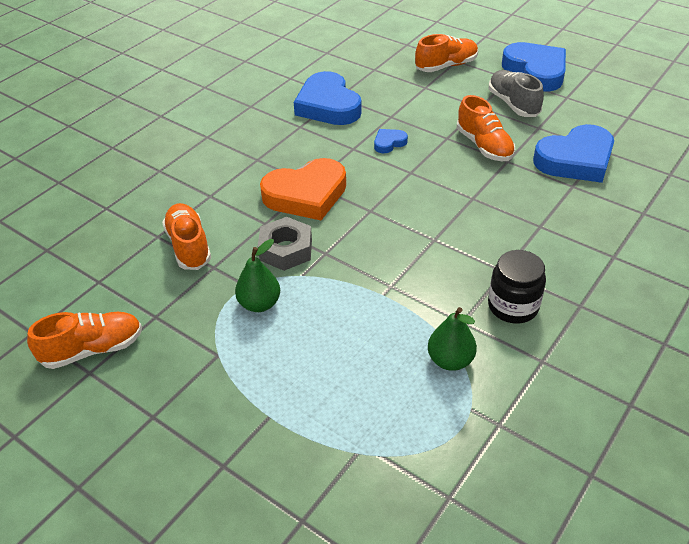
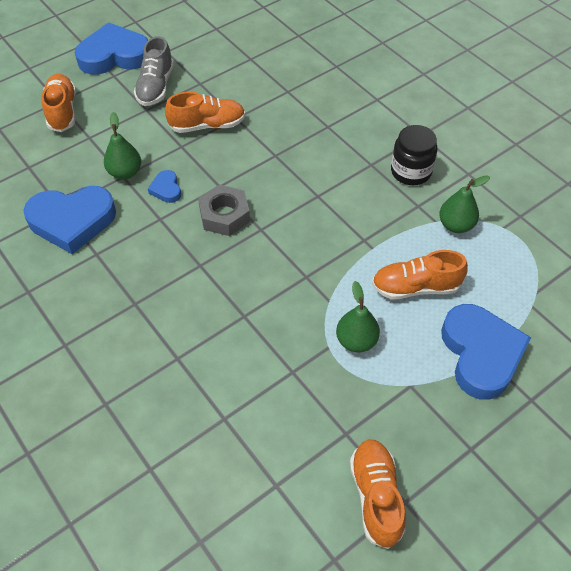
camera: 75 degrees left, 10 degrees up
(189, 246) = (253, 389): orange shoe -> orange shoe (415, 287)
(286, 250) = (290, 306): grey nut -> grey nut (224, 215)
(306, 195) = (215, 273): orange heart -> none
(395, 116) = (125, 172): none -> green pear
(513, 104) = (156, 87): grey shoe -> grey shoe turned 75 degrees counterclockwise
(575, 160) = (256, 77): blue heart -> blue heart (481, 354)

